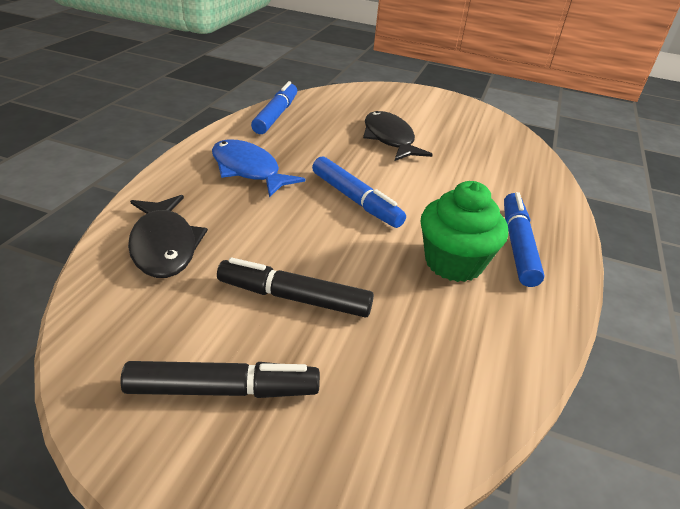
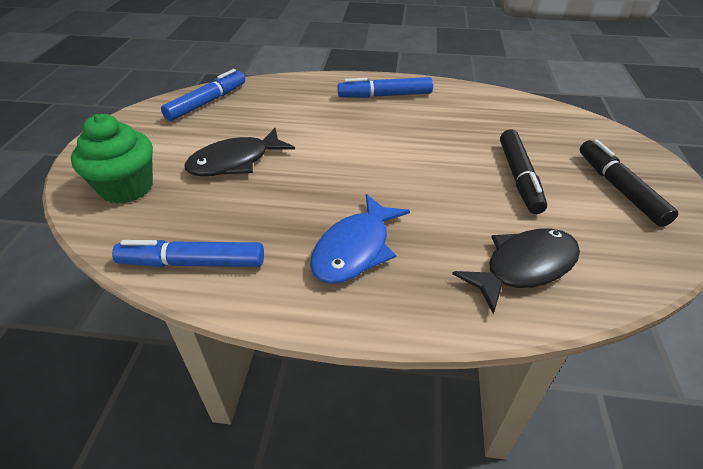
camera: 100 degrees left, 5 degrees up
(355, 200) = (370, 168): blue marker -> blue marker (207, 102)
(453, 263) = (424, 118): green cupcake -> green cupcake (127, 187)

